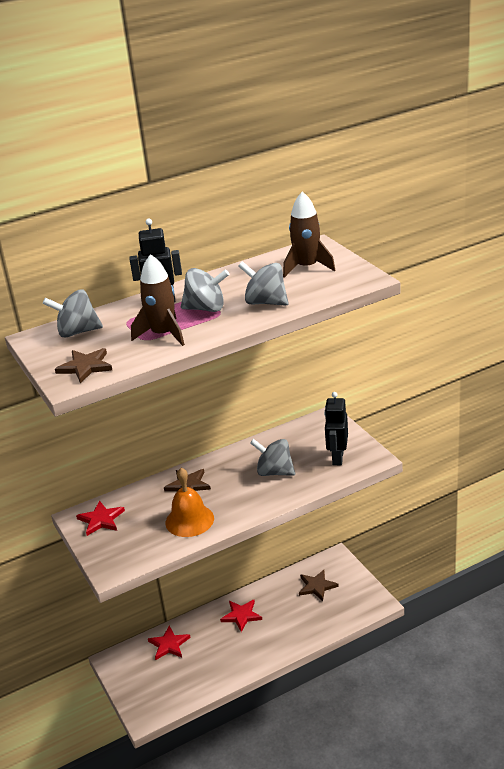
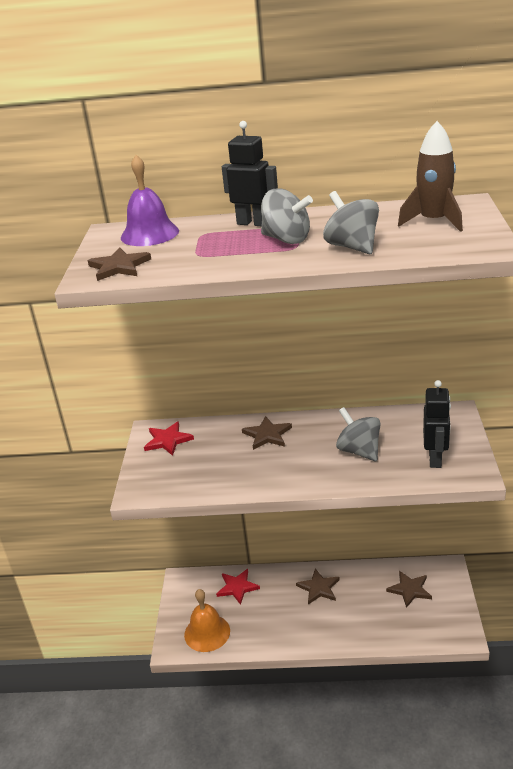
camera: 30 degrees right, 0 degrees up
(77, 332) = (149, 234): grey spinning top -> purple bell
(163, 334) = (219, 254): brown rocket -> none
(189, 520) = (242, 470): orange bell -> orange bell (207, 632)
(241, 616) = (318, 588): red star -> brown star
(337, 458) = (435, 459): black robot -> black robot turned 150 degrees clockwise

